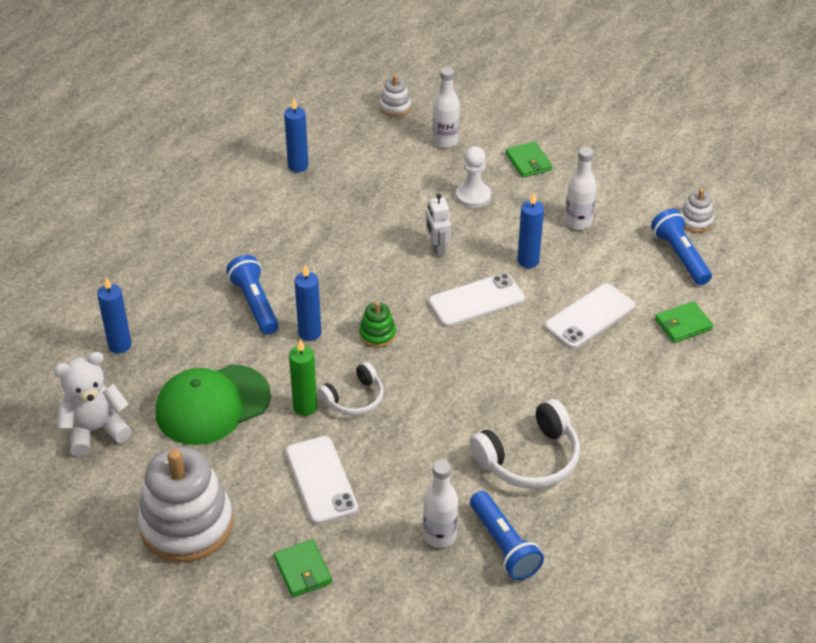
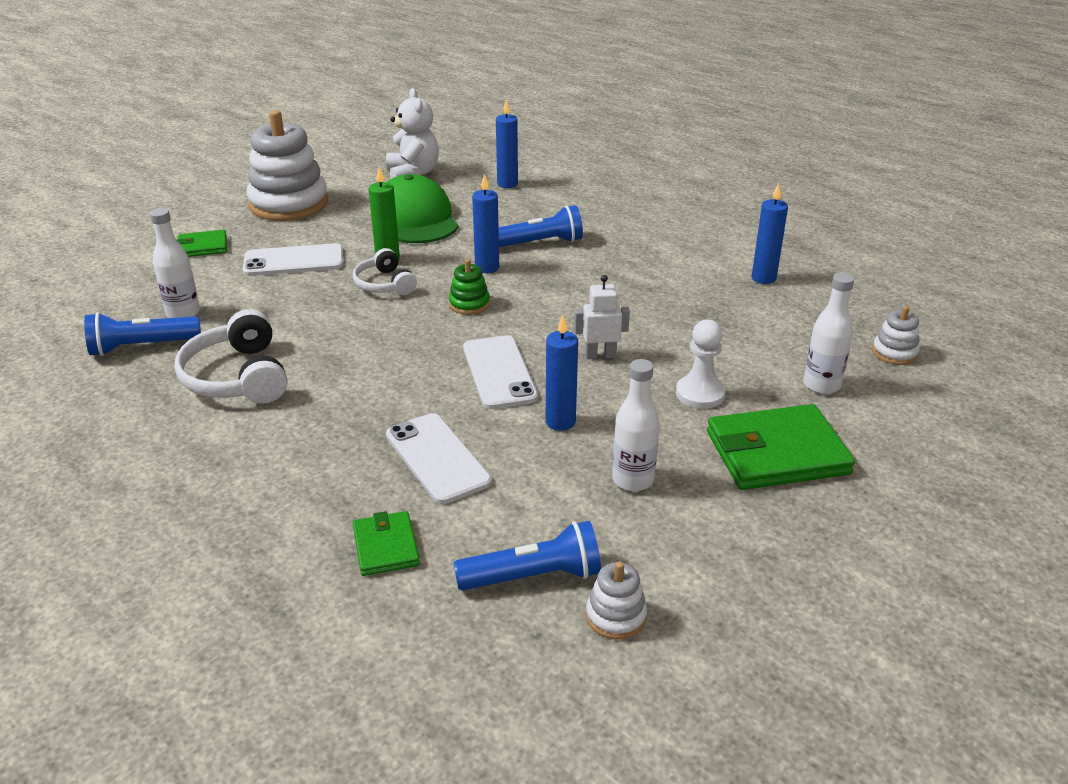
camera: 100 degrees right, 10 degrees down
(528, 162) = (777, 453): green wallet -> green wallet, size x1.86

